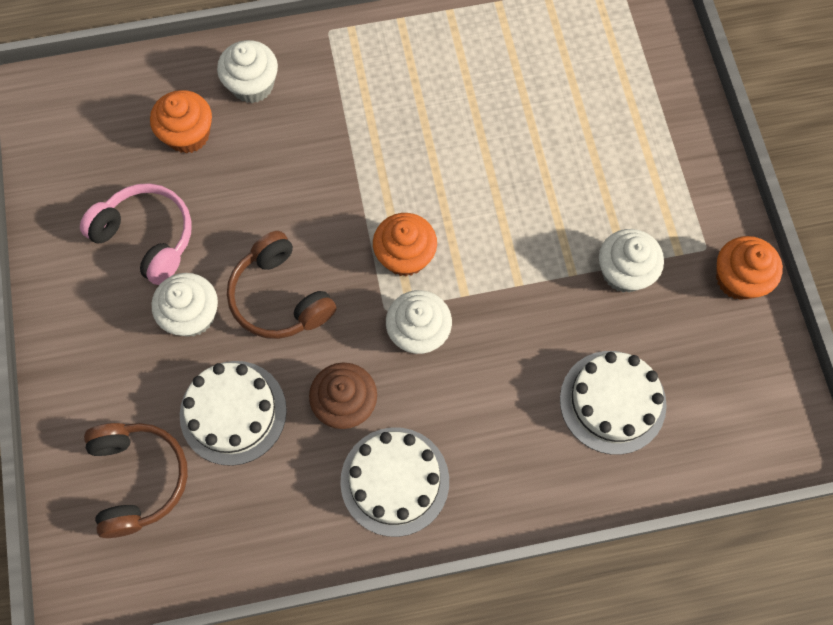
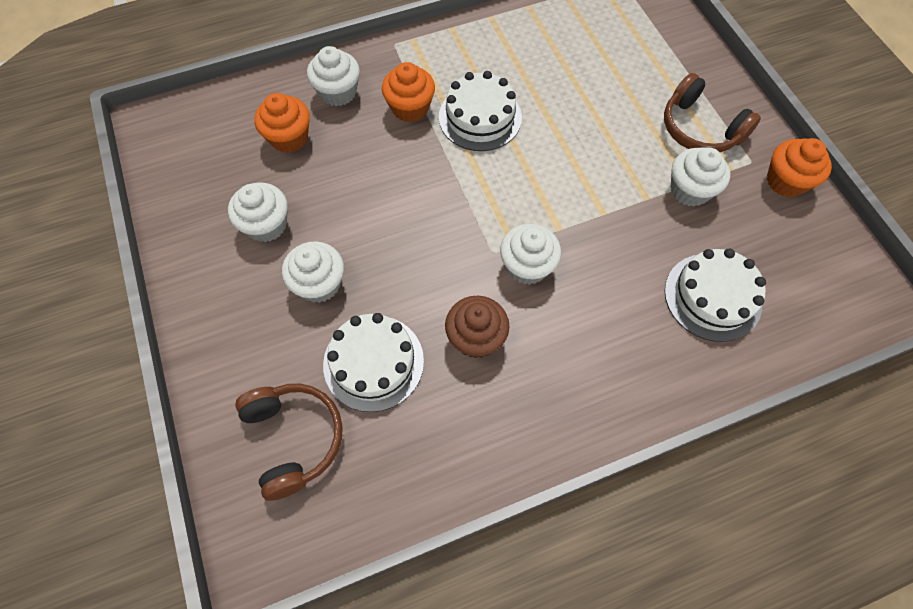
camera: 10 degrees left, 5 degrees down
(147, 237) = (266, 225): pink headphones -> white cupcake
(280, 297) = (397, 256): brown headphones -> brown headphones (700, 128)
(395, 481) = (537, 398): white cake -> white cake (480, 117)
(405, 256) = (499, 205): orange cupcake -> orange cupcake (410, 108)

